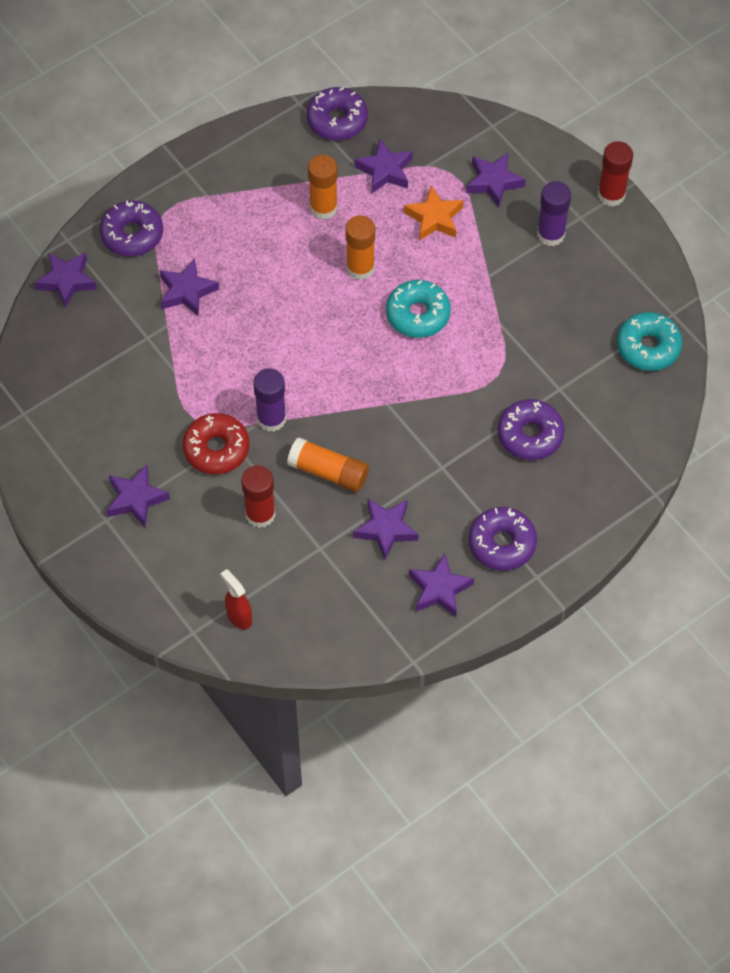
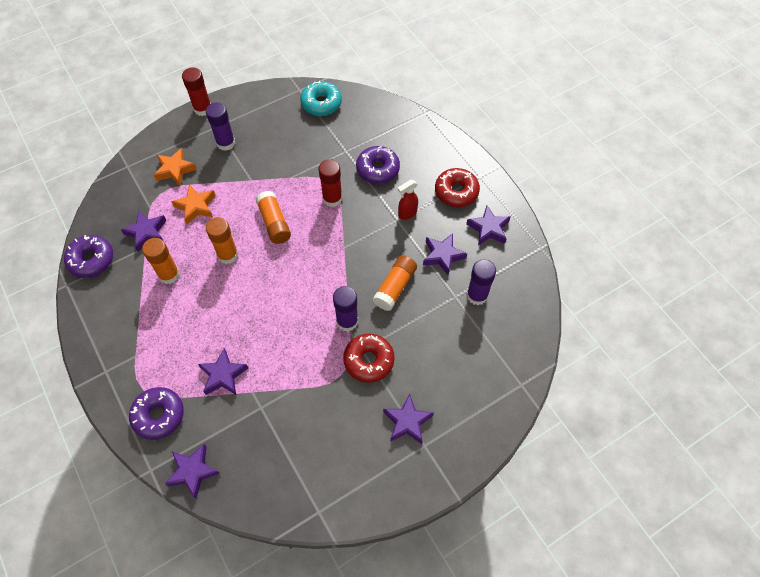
camera: 85 degrees left, 0 degrees up
(239, 617) = (508, 353): red spray bottle -> red spray bottle (407, 213)
(260, 514) = (426, 333): red glue stick -> red glue stick (332, 199)
(324, 575) = (477, 295): none -> purple glue stick
(418, 314) = (274, 223): turquoise donut -> orange glue stick
(493, 182) = (175, 170): purple star -> orange star
(502, 543) = (456, 192): purple donut -> red donut

